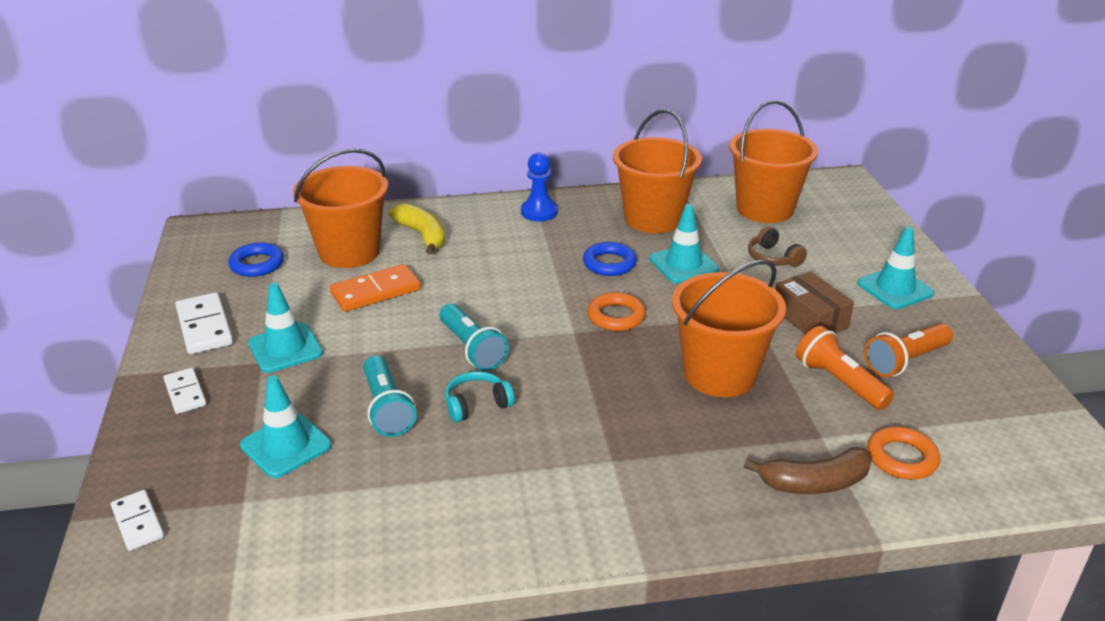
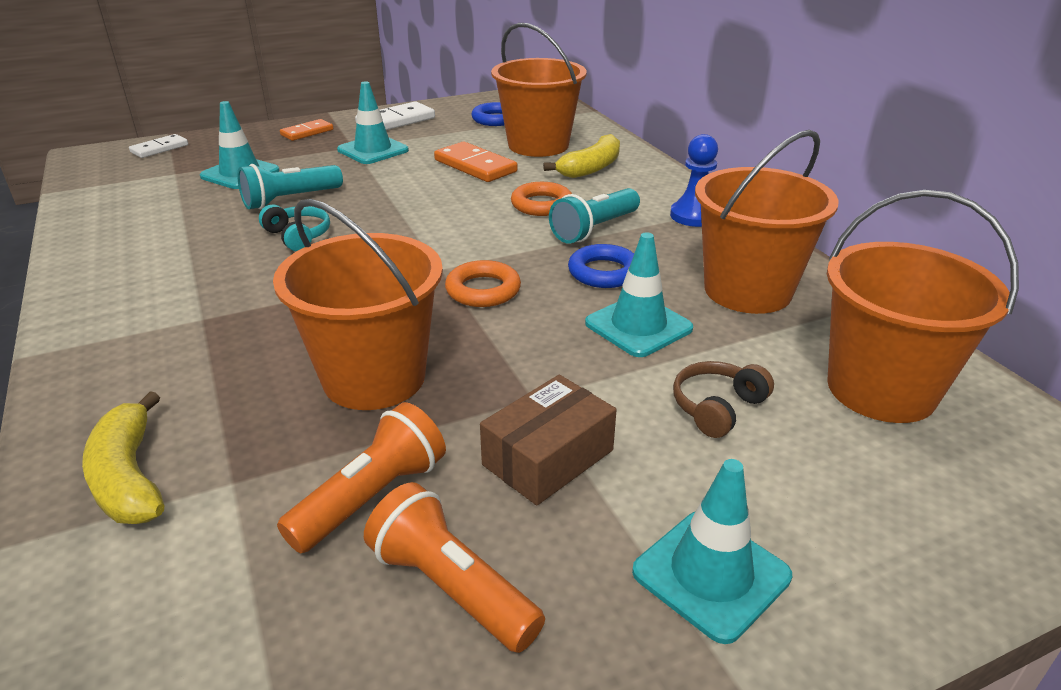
camera: 75 degrees right, 0 degrees up
(185, 393) = (307, 132): white domino -> orange domino
(472, 349) = (392, 220): turquoise flashlight -> turquoise flashlight (594, 229)
(814, 483) = (129, 477): brown banana -> yellow banana
(901, 458) = (169, 577): orange ring -> orange ring (541, 204)

